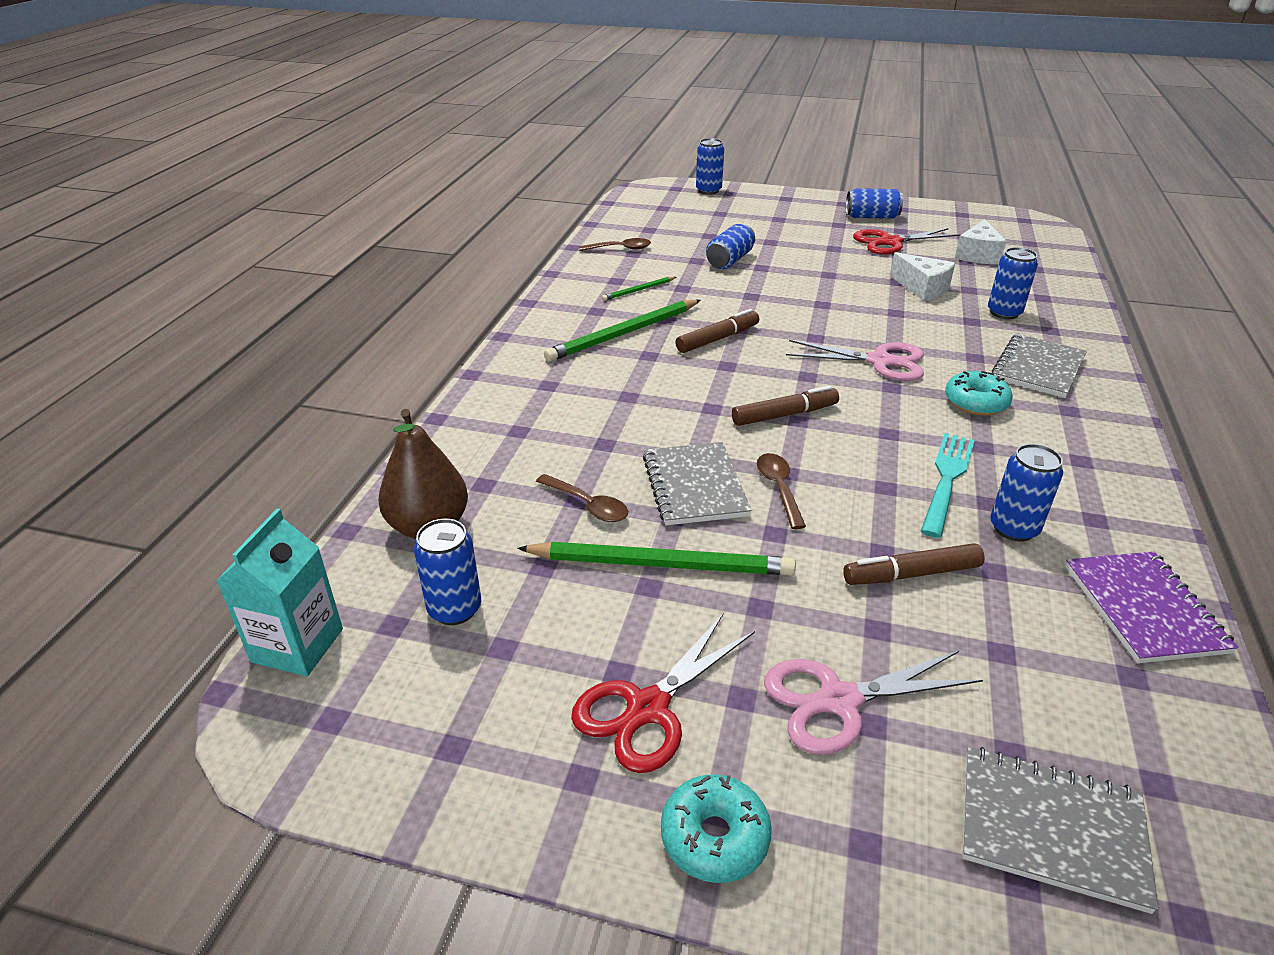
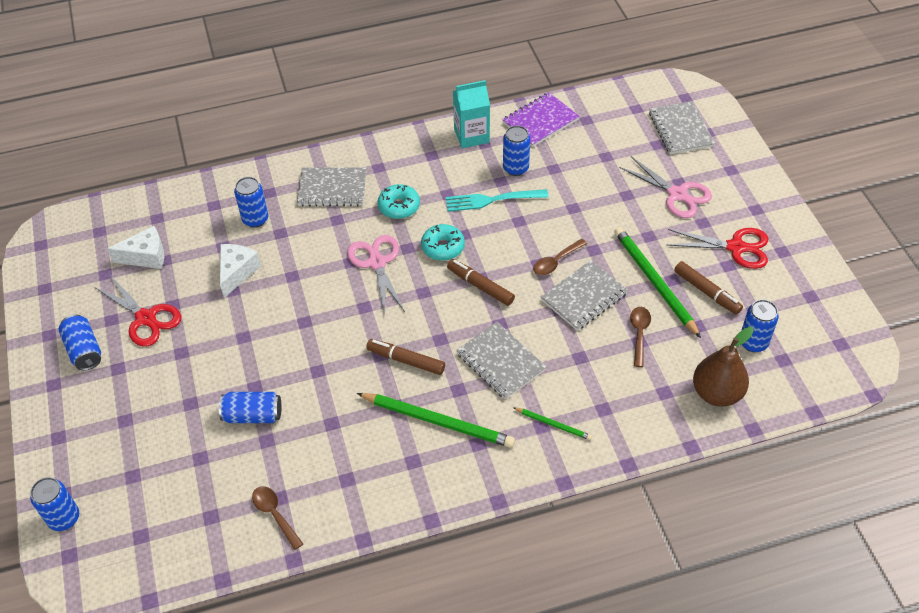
camera: 120 degrees left, 15 degrees up
(297, 645) = (827, 386): turquoise carton -> turquoise carton (471, 136)
(638, 290) = (356, 451): green pencil -> green pencil (553, 424)
(657, 390) = (500, 362): none -> grey notebook
(714, 837) = (766, 206): turquoise donut -> turquoise donut (443, 247)
(911, 574) = (581, 194): brown marker -> brown marker (707, 292)

